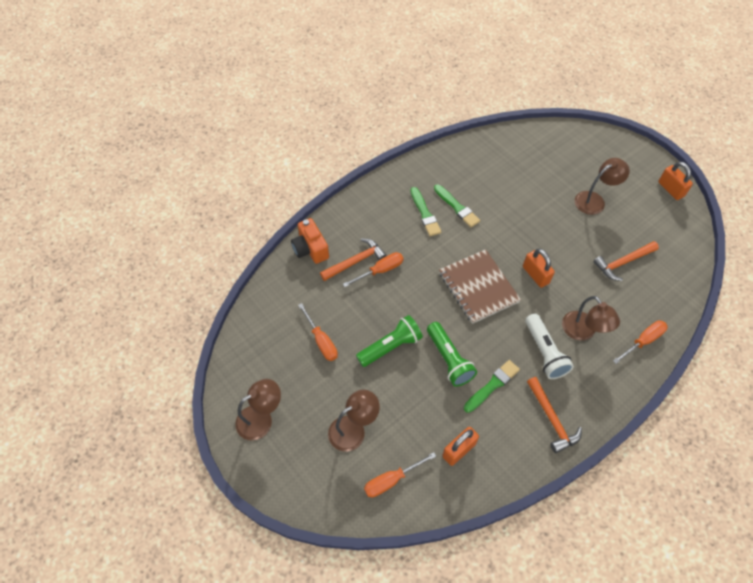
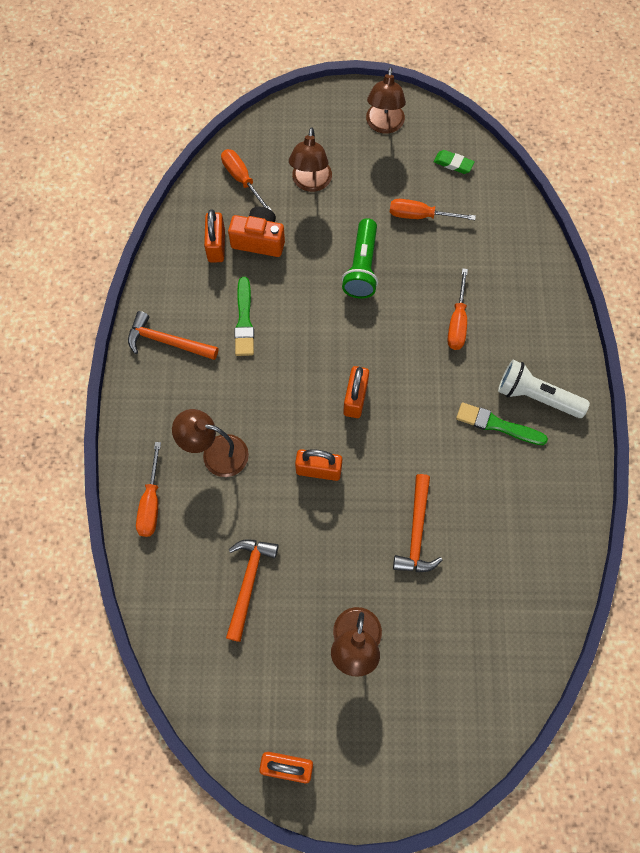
camera: 130 degrees right, 10 degrees up
(261, 350) = (453, 164): none -> green eraser
(310, 249) = (541, 277): orange camera -> orange camera (259, 240)
(356, 261) = (488, 308): orange hammer -> orange hammer (416, 532)
(391, 480) = (242, 179): orange screwdriver -> orange screwdriver turned 45 degrees counterclockwise
(449, 360) = (303, 305): green flashlight -> none
(457, 207) = (478, 467): green brush -> none
(478, 287) = (355, 398): brown notebook -> orange padlock
(544, 352) = (230, 395): white flashlight -> white flashlight (536, 396)

